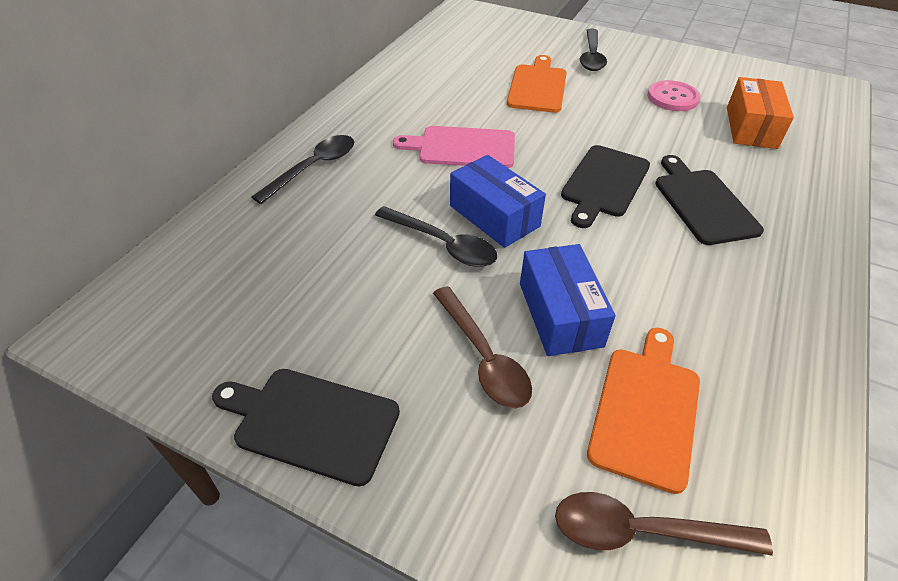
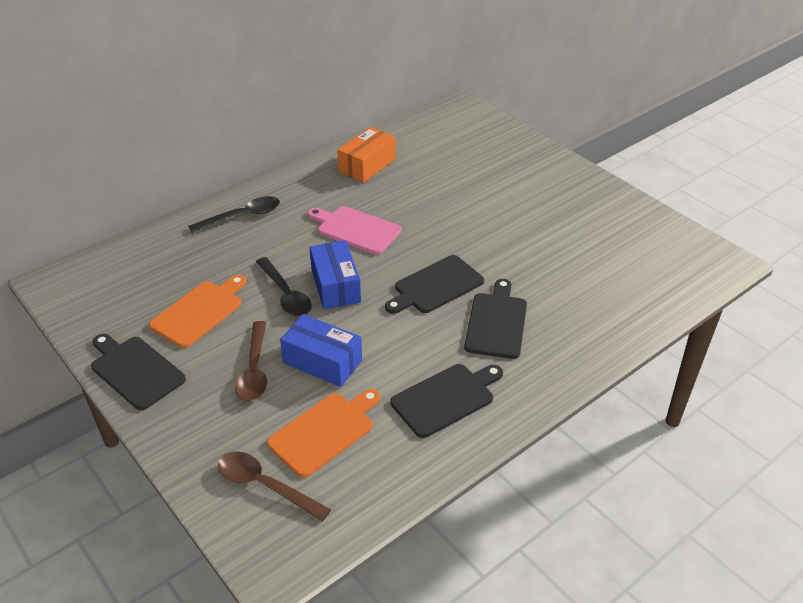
camera: 25 degrees right, 5 degrees down
(537, 86) = (458, 194): orange cutting board -> orange cutting board (199, 312)
(560, 314) = (322, 362): blue box -> blue box turned 75 degrees counterclockwise
(591, 57) = (530, 178): black spoon -> none
(672, 98) = (563, 233): pink button -> none
(739, 308) = (446, 398): none -> black cutting board
(751, 127) = (604, 276): orange box -> orange box (367, 165)

